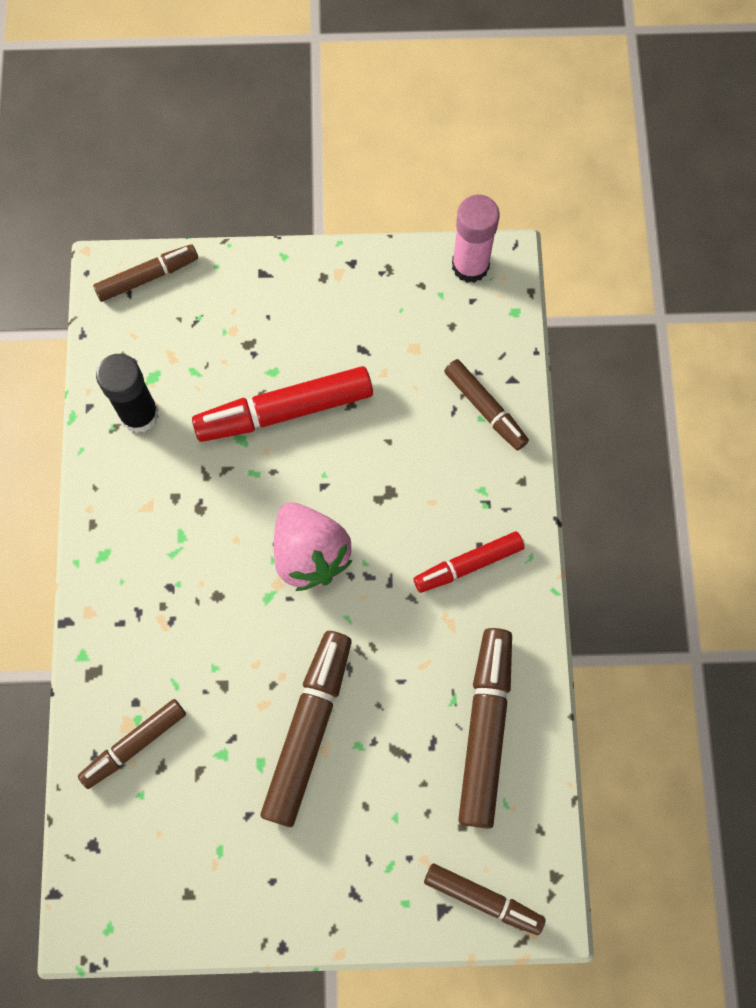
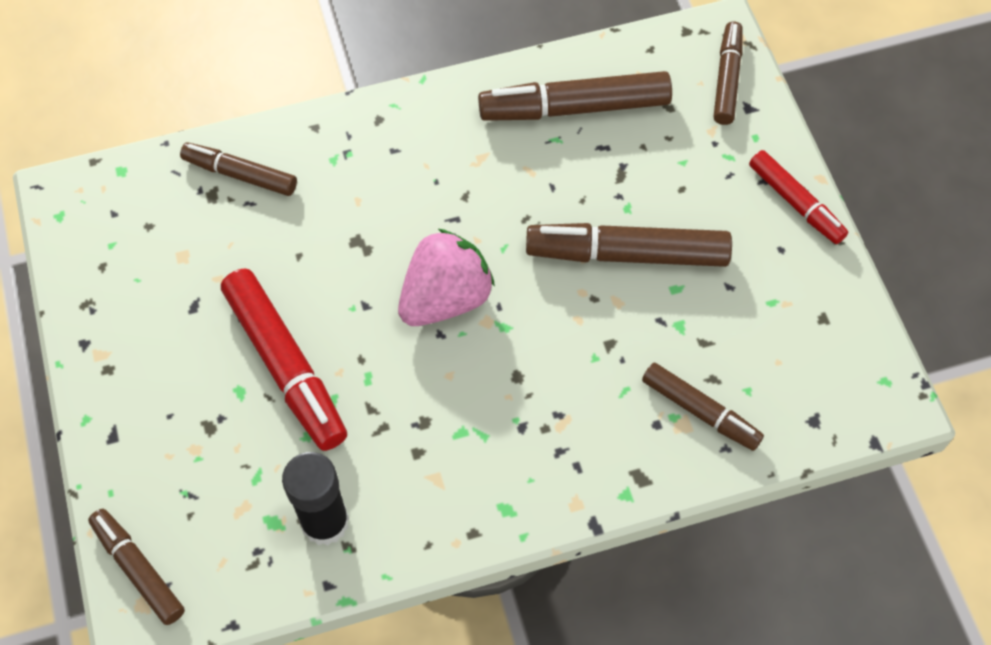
camera: 105 degrees left, 10 degrees down
(468, 565) = (416, 154): red marker -> red marker (795, 202)
(470, 266) = (70, 223): pink glue stick -> none
(485, 408) = (240, 175): brown marker -> brown marker turned 105 degrees counterclockwise

